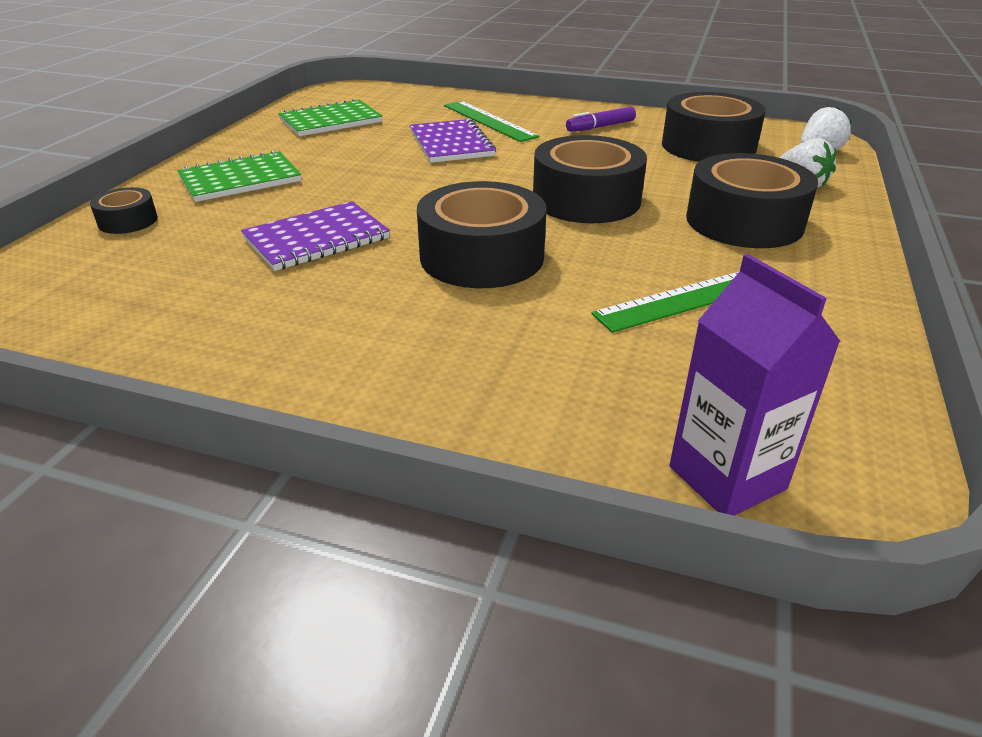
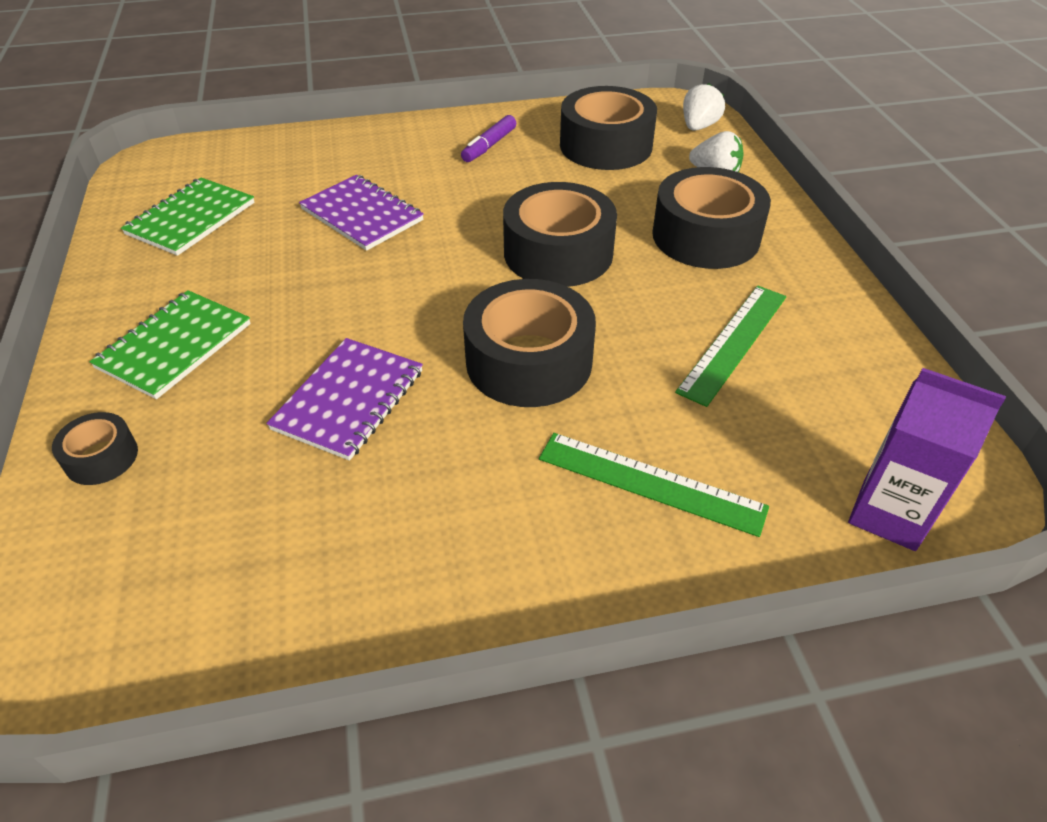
camera: 30 degrees left, 10 degrees up
(489, 121) = (370, 168): green ruler -> green ruler (650, 483)

